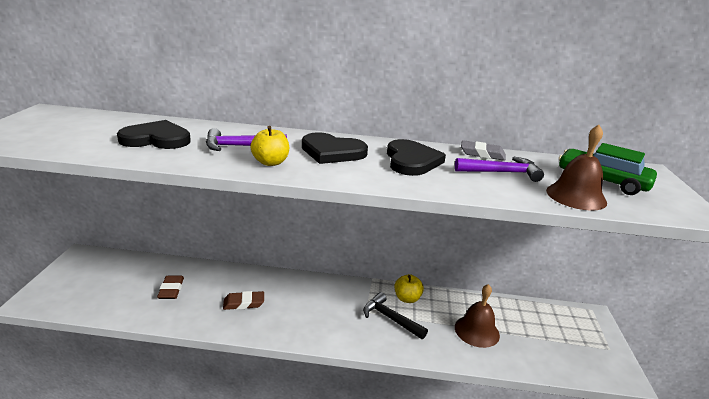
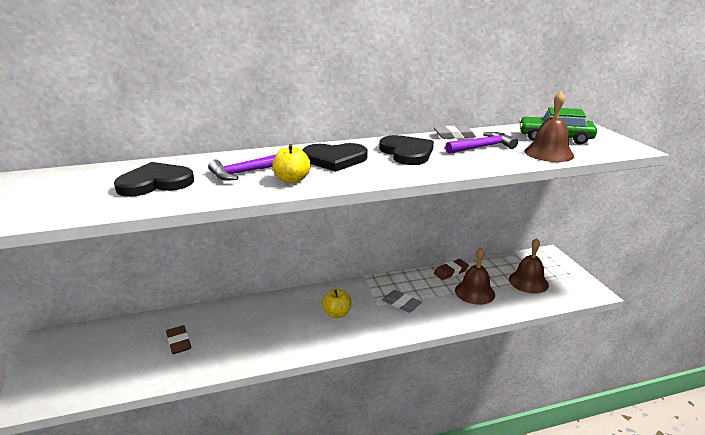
camera: 20 degrees left, 0 degrees up
(244, 303) = (262, 331): brown eraser -> brown eraser (451, 271)
(390, 318) = (401, 304): black hammer -> grey eraser
(407, 298) = (404, 283): yellow apple -> yellow apple (337, 313)
(547, 339) = (528, 282): none -> brown bell

